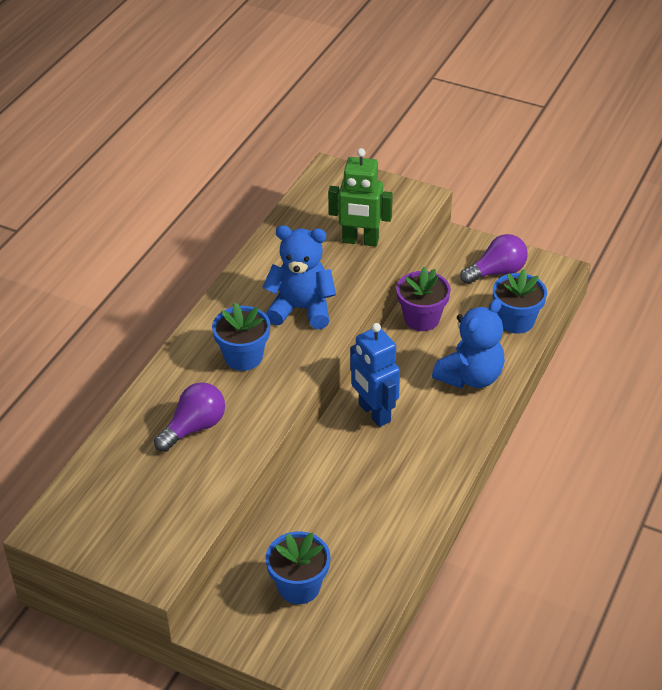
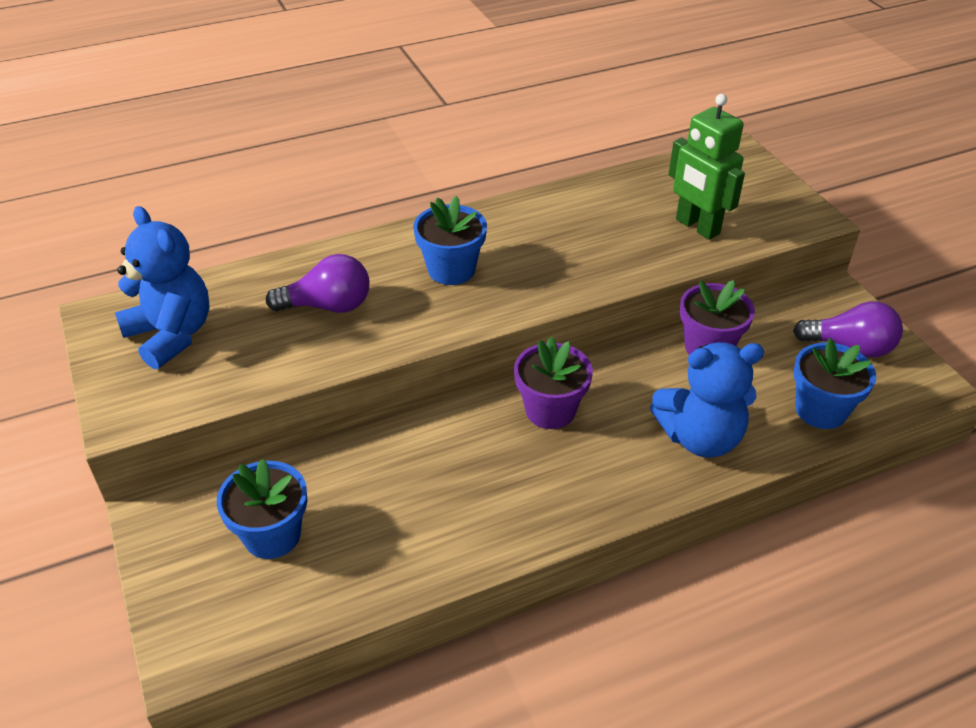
camera: 40 degrees right, 0 degrees up
(301, 309) = (560, 257): blue teddy bear -> blue teddy bear (172, 335)
(374, 413) = (550, 410): blue robot -> purple flower pot

